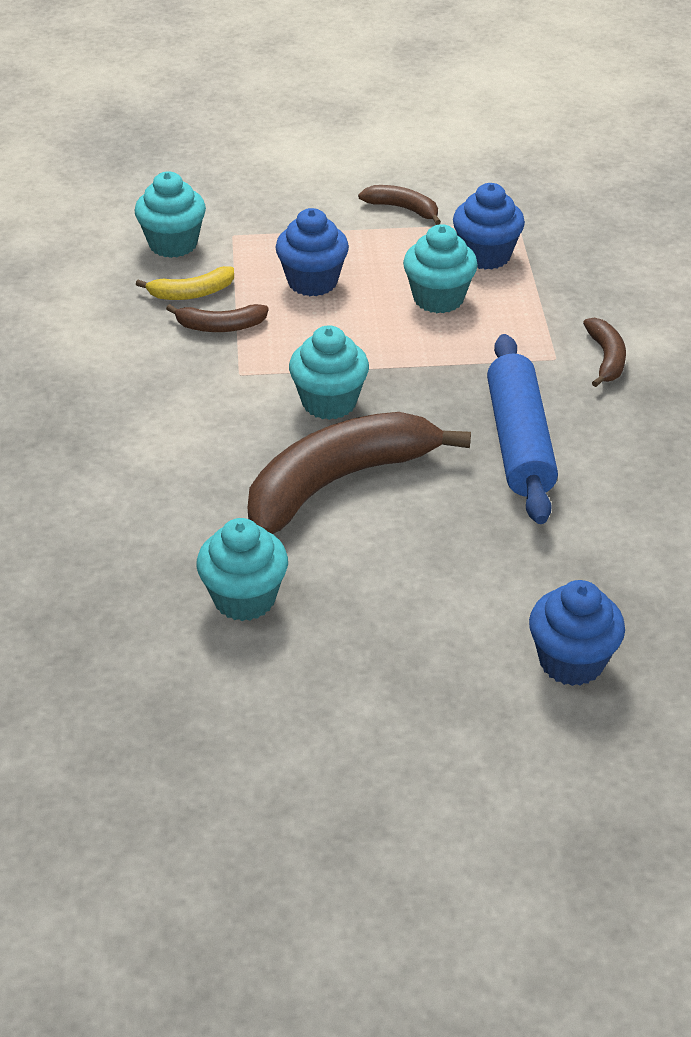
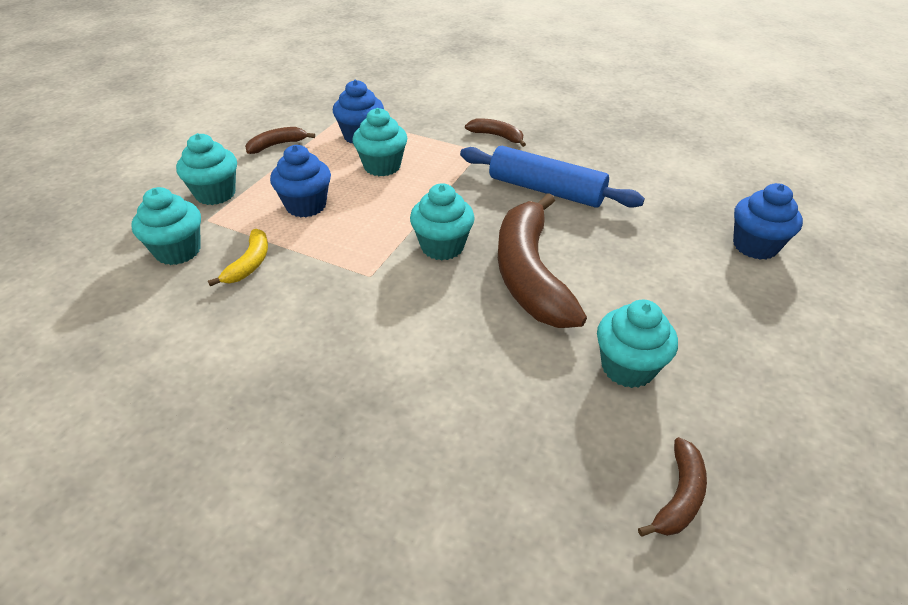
camera: 60 degrees left, 0 degrees up
(220, 326) = (305, 264): brown banana -> brown banana (678, 496)
(277, 217) = (215, 194): none -> turquoise cupcake

